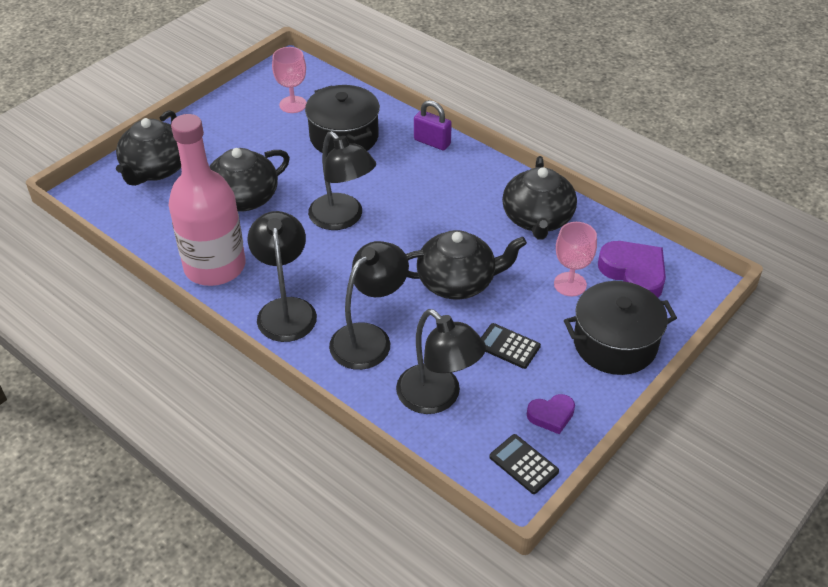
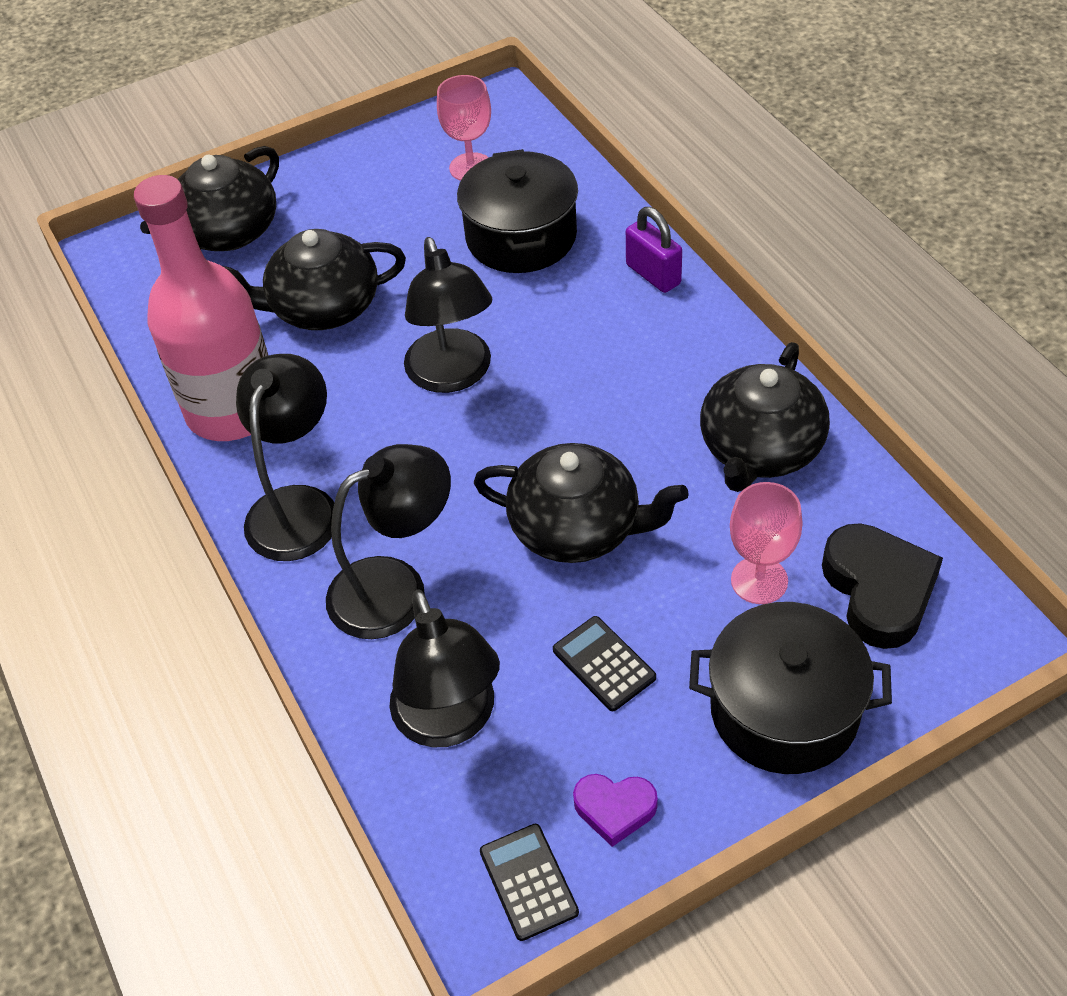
camera: 25 degrees right, 5 degrees up
(633, 274) = (878, 590): purple heart -> black heart

